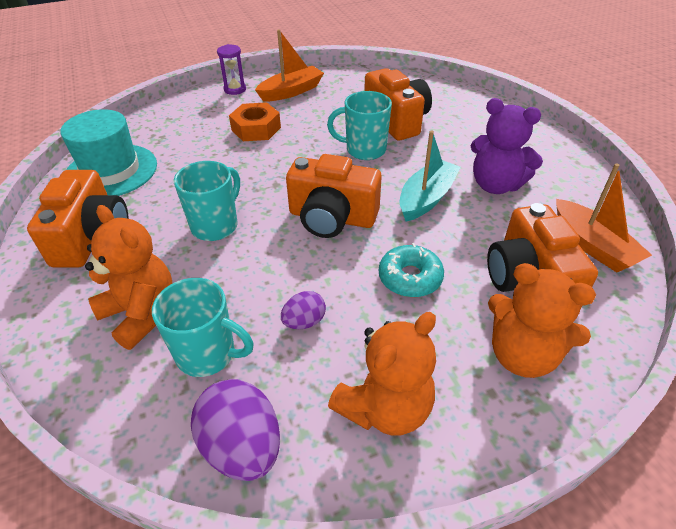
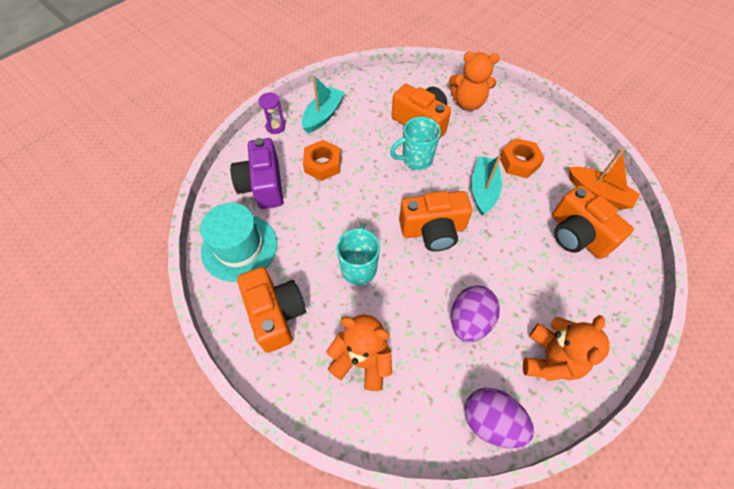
camera: 25 degrees left, 15 degrees up
(180, 129) = (263, 185): none -> purple camera
(208, 354) = (427, 370): turquoise mug -> none
(291, 91) = (323, 115): orange boat -> turquoise boat
(304, 322) = (469, 321): purple egg -> purple egg, size x1.81
(410, 278) = (510, 260): turquoise donut -> none
(495, 185) = (519, 162): purple teddy bear -> orange nut
(522, 355) = (600, 290): orange teddy bear -> orange teddy bear (468, 103)

